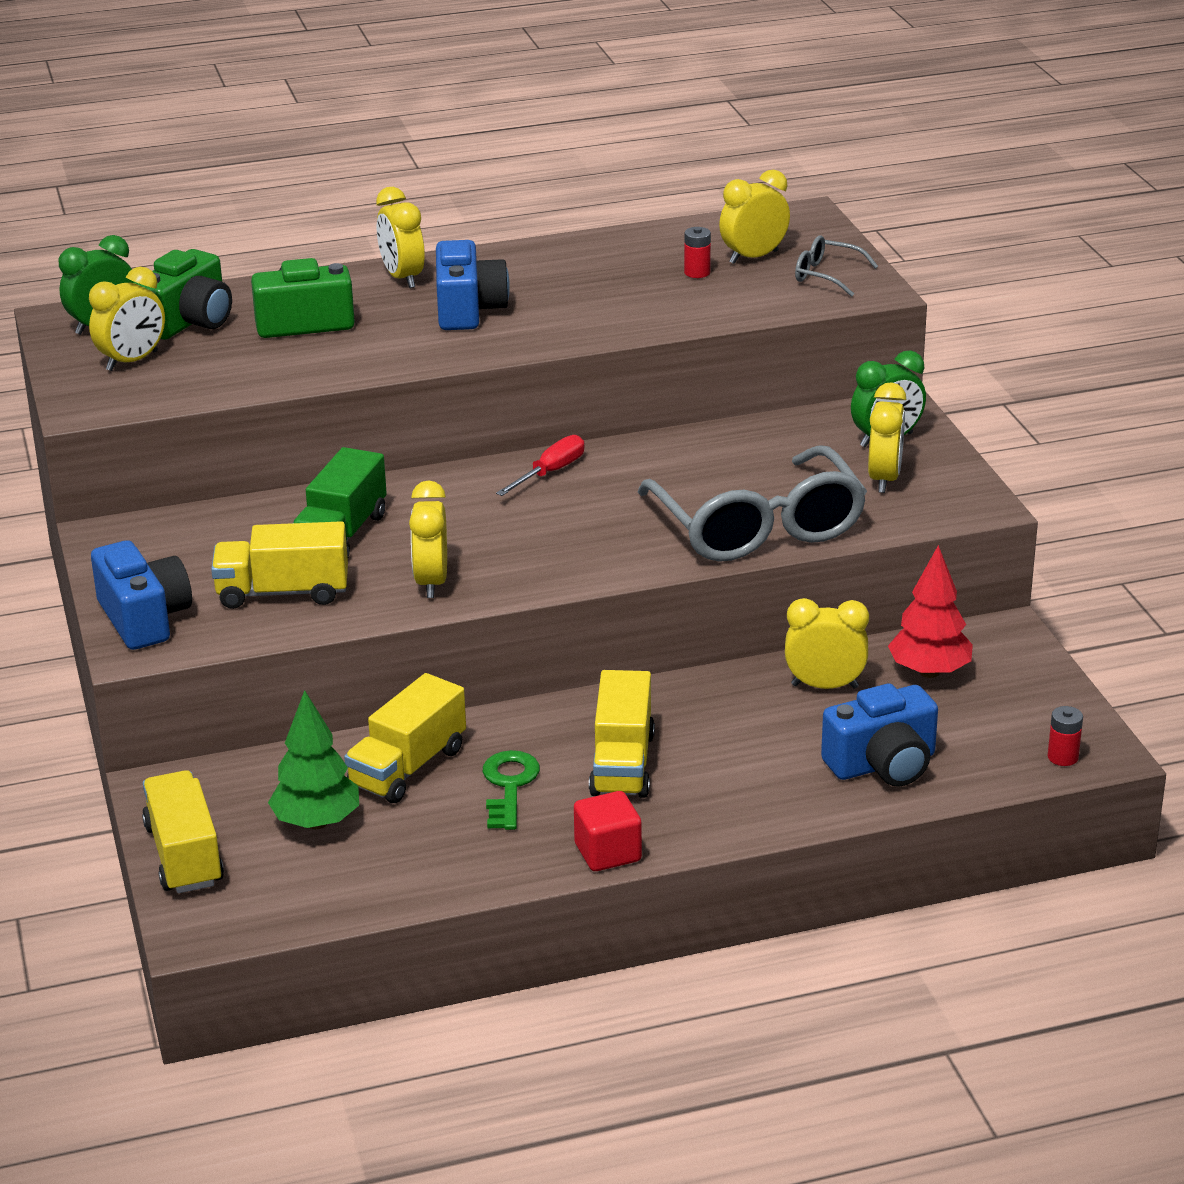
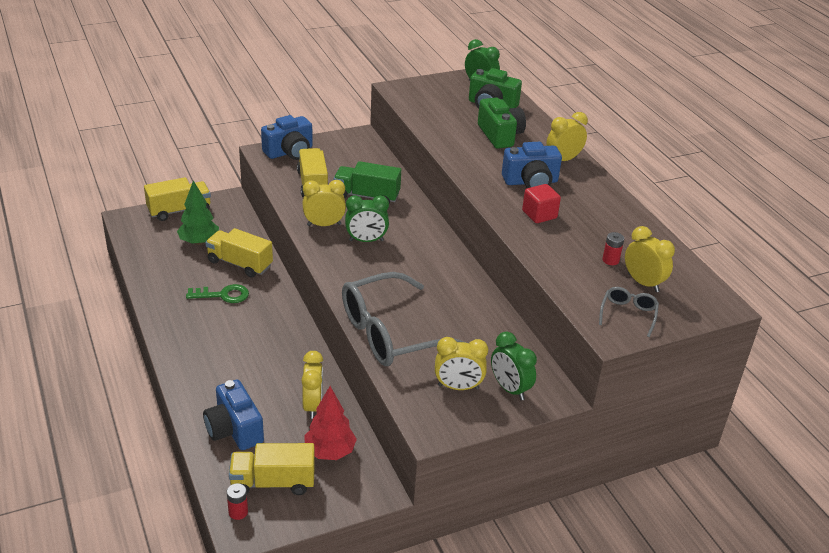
camera: 80 degrees right, 5 degrees up
(132, 361) = (446, 95): yellow clock -> none
(491, 540) = (366, 240): none -> green clock
(550, 472) = (441, 256): red screwdriver -> none
(608, 852) = (165, 329): red cube -> red cube (539, 215)
(622, 764) = (239, 331): yellow truck -> yellow truck (273, 482)

